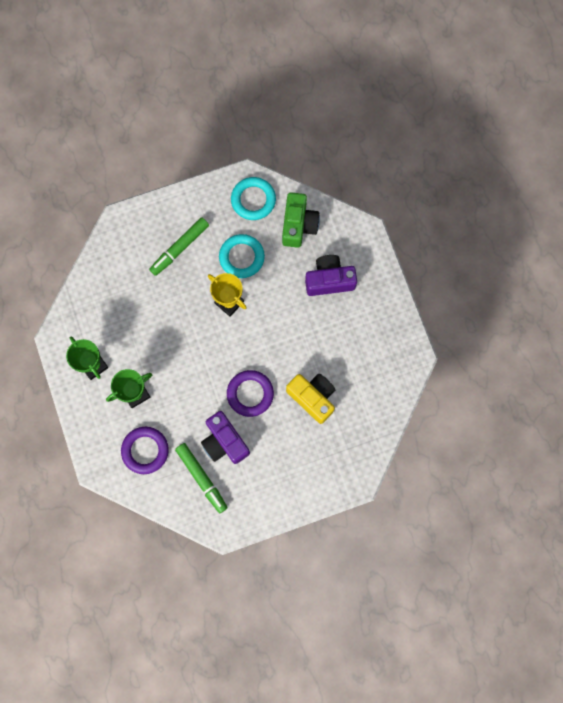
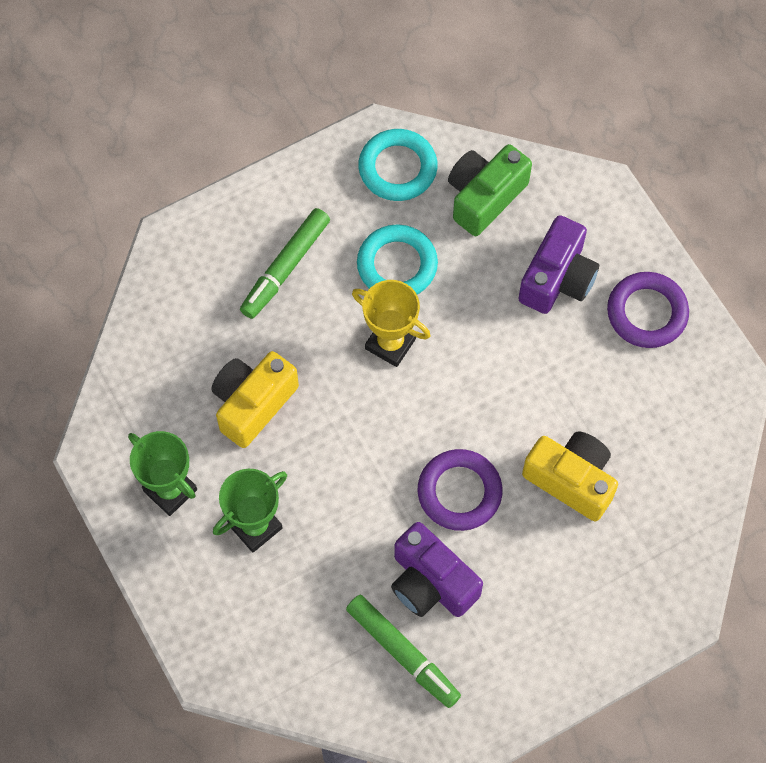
camera: 10 degrees left, 10 degrees down
(145, 450) = (291, 622): purple ring -> purple ring (647, 313)
(147, 324) = (253, 404): none -> yellow camera
(298, 225) = (484, 197): green camera -> green camera turned 135 degrees counterclockwise
(329, 280) = (557, 278): purple camera -> purple camera turned 135 degrees clockwise

